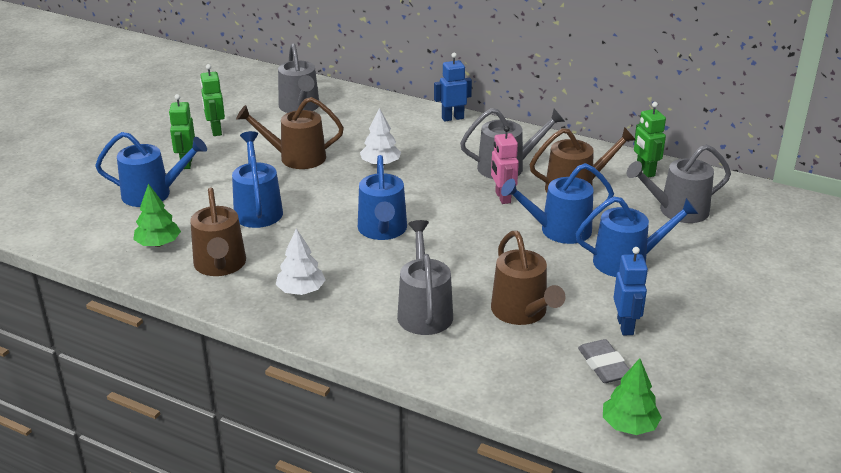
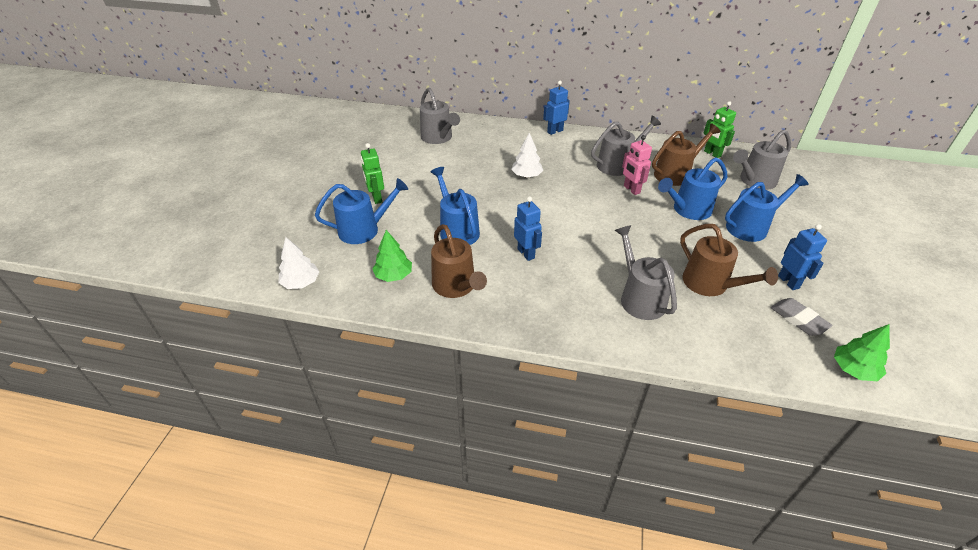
camera: 15 degrees left, 10 degrees up
(216, 131) = (384, 166): green robot -> none
(296, 158) = (460, 180): brown watering can -> none
(301, 290) = (534, 297): white tree -> white tree (301, 283)
(322, 245) = (526, 253): none -> blue robot
(382, 230) = (563, 231): blue watering can -> none

